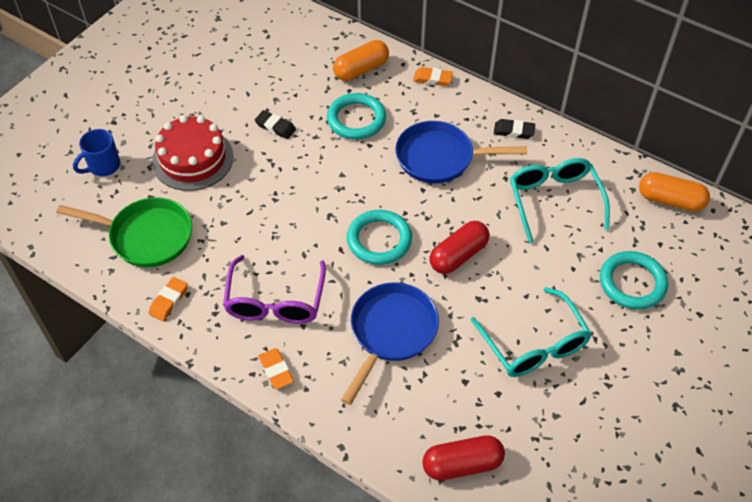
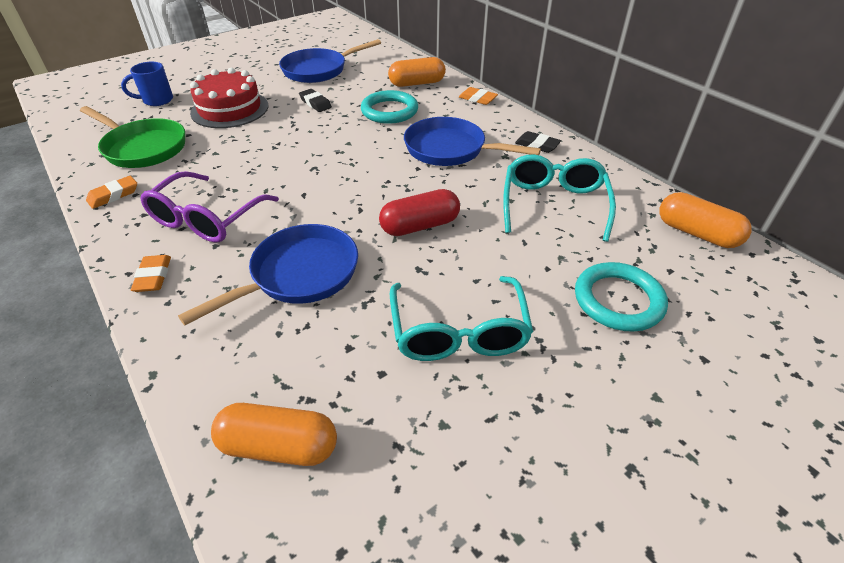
camera: 20 degrees right, 10 degrees down
(245, 73) = (318, 70): none -> blue pan
(379, 240) = (346, 195): turquoise ring -> none
(462, 464) = (279, 446): red capsule -> orange capsule

